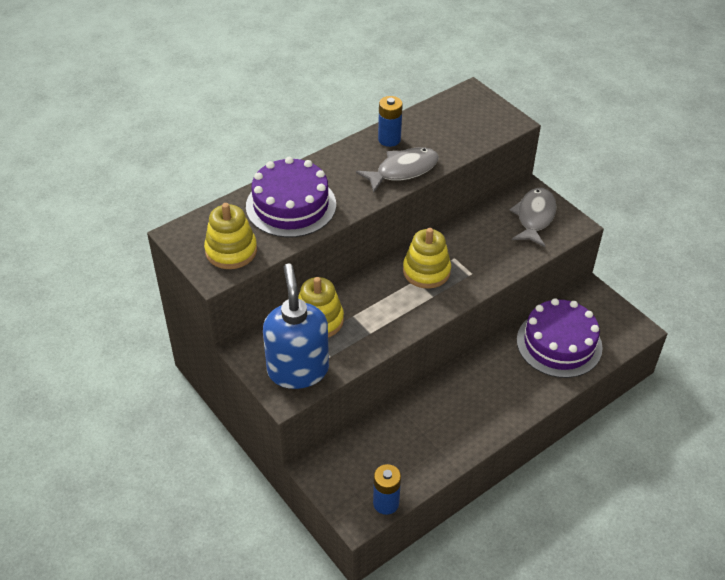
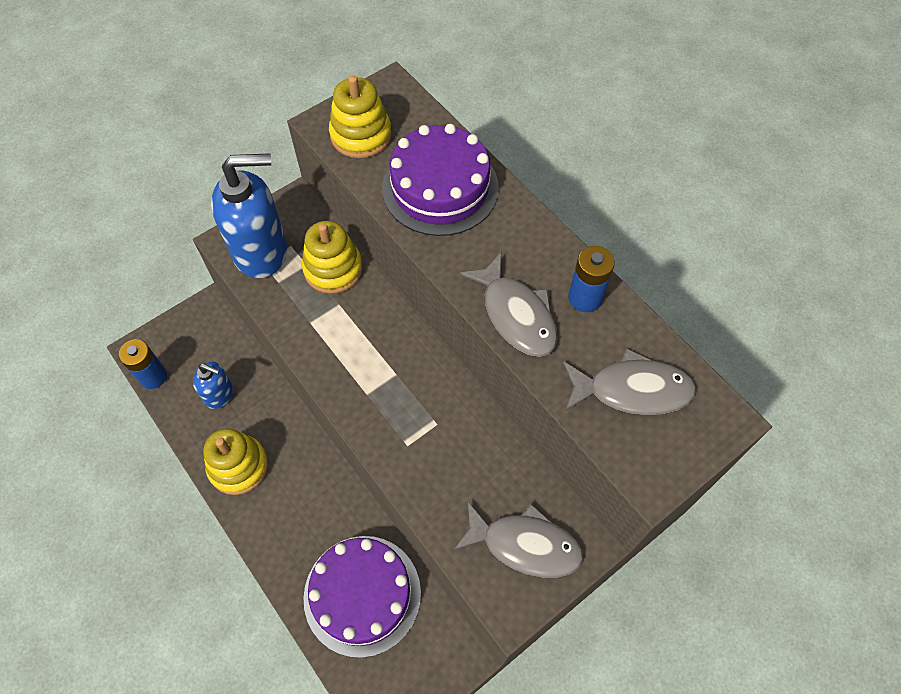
camera: 90 degrees right, 15 degrees up
(403, 448) = (219, 394): none -> blue soap dispenser
(426, 271) = (411, 387): yellow stacking toy -> yellow stacking toy (238, 466)
(455, 124) = (632, 390): none -> grey fish

